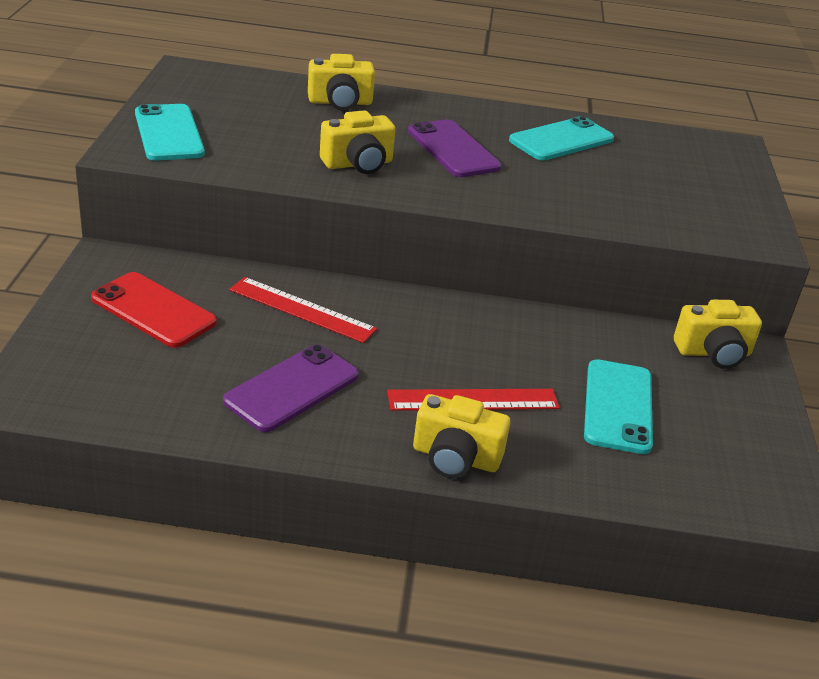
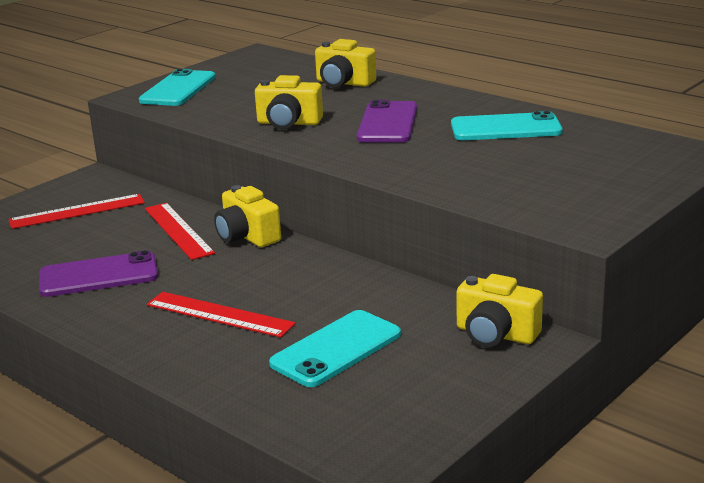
camera: 40 degrees right, 10 degrees down
(153, 310) = (77, 211): red phone -> red ruler
(455, 458) = (148, 346): yellow camera -> yellow camera (247, 236)

